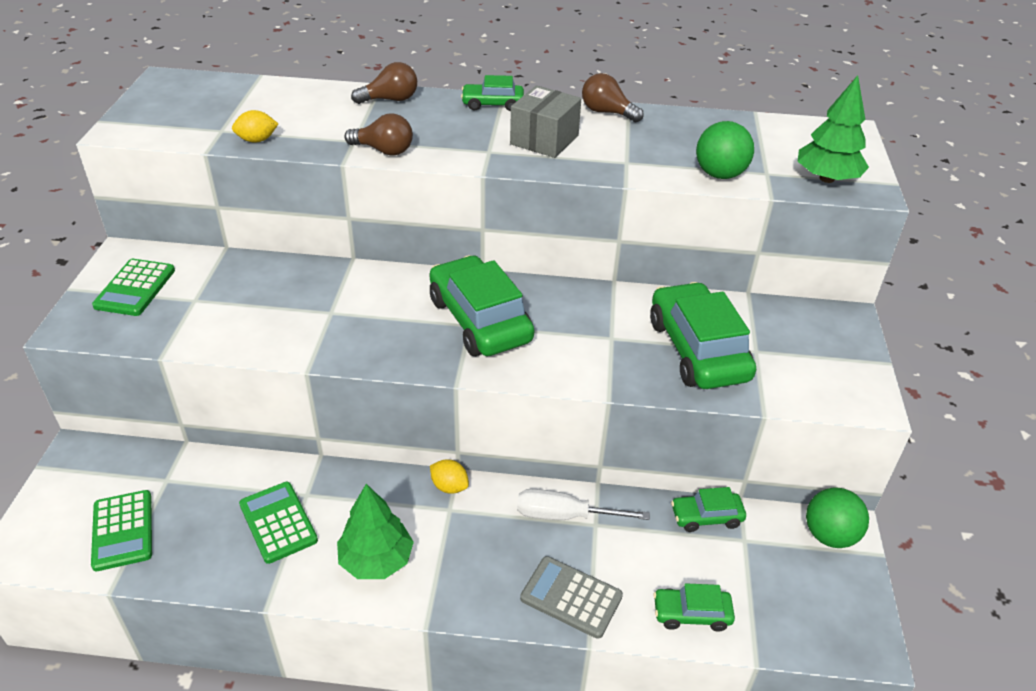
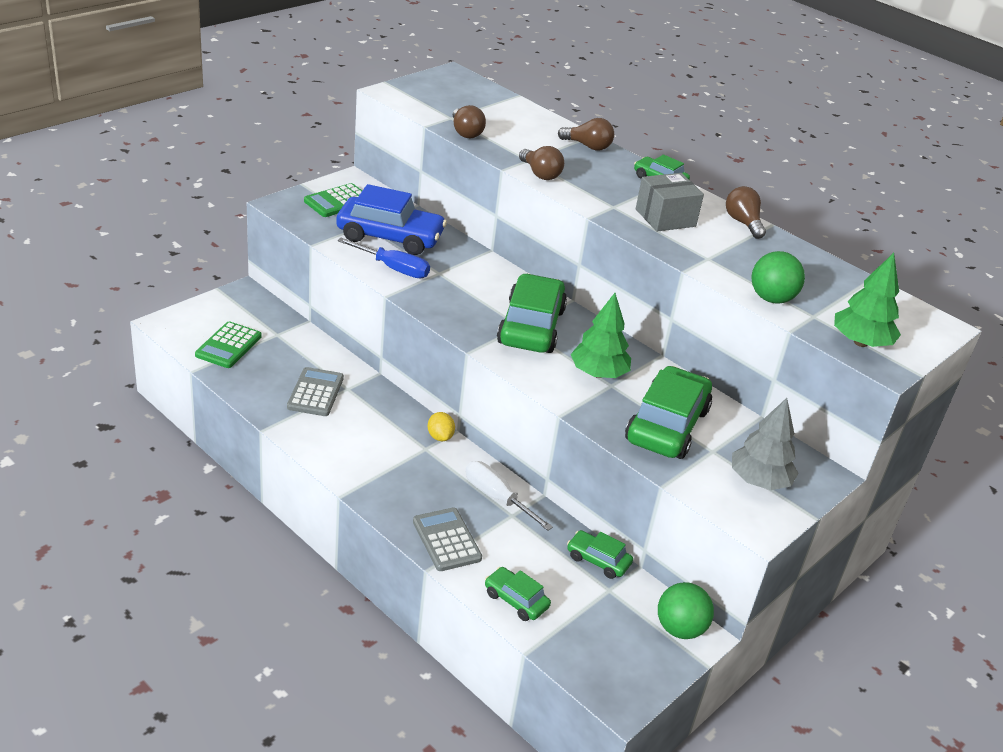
camera: 35 degrees right, 5 degrees down
(237, 299) = (390, 237): none -> blue car
(257, 140) = (465, 133): yellow lemon -> brown light bulb
(278, 522) = (315, 393): green calculator -> grey calculator
(279, 334) = (393, 268): none -> blue screwdriver
(376, 560) = (350, 446): green tree -> green tree (598, 373)
(818, 356) = (759, 481): none -> grey tree

